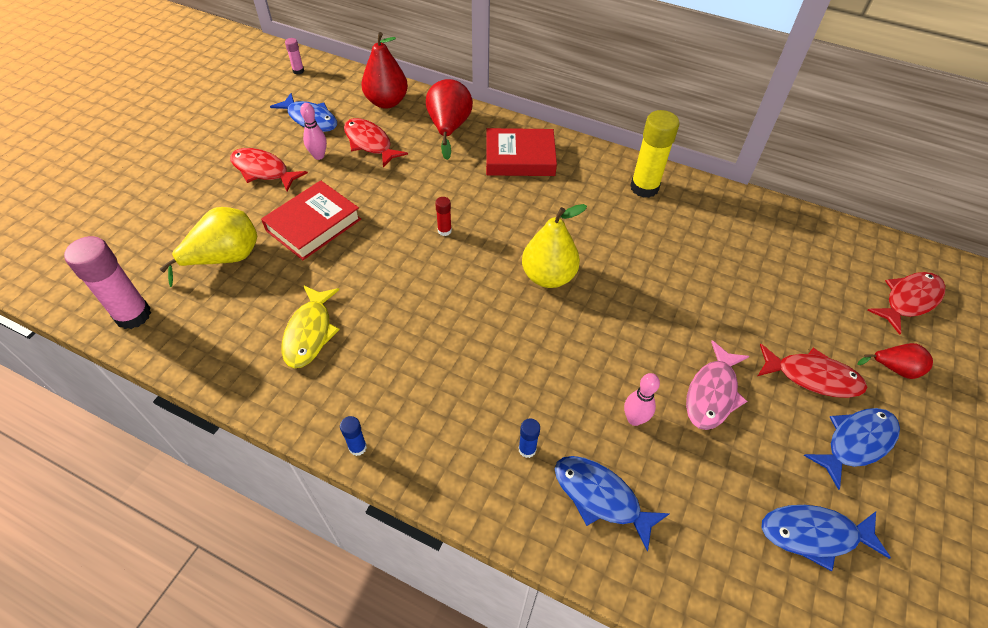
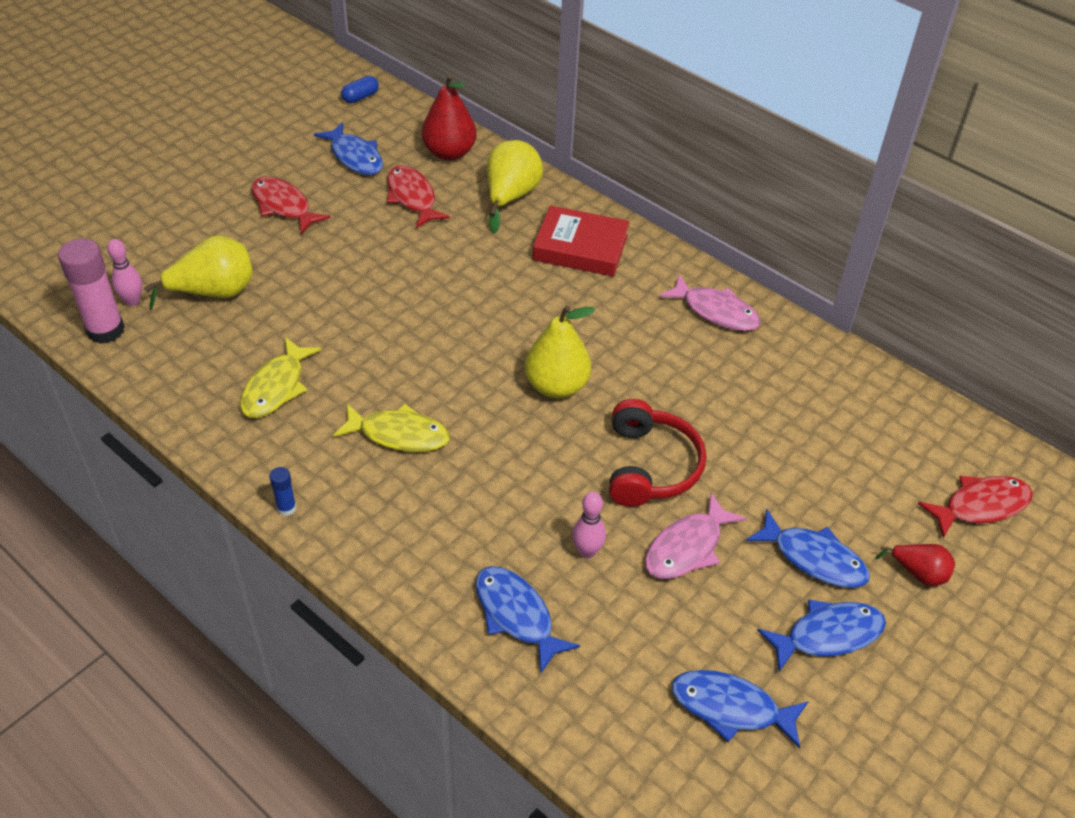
camera: 15 degrees right, 5 degrees down
(298, 71) = (360, 97): pink glue stick -> blue capsule
(313, 225) = (318, 276): red book -> none
(319, 156) = (350, 201): pink bowling pin -> pink bowling pin (132, 301)
(434, 351) = (399, 434): none -> yellow fish
(444, 231) = (459, 312): red glue stick -> none
(449, 128) = (510, 197): red pear -> yellow pear
(527, 449) = (458, 552): blue glue stick -> none
(644, 188) = (715, 311): yellow glue stick -> pink fish
(651, 328) = (650, 466): none -> red headphones
(812, 377) = (814, 558): red fish -> blue fish

